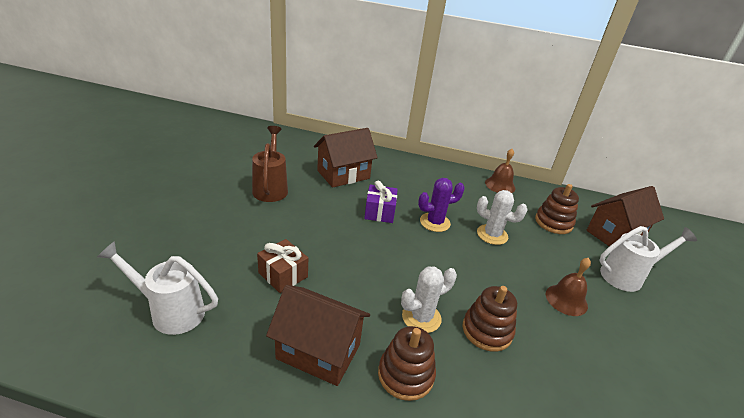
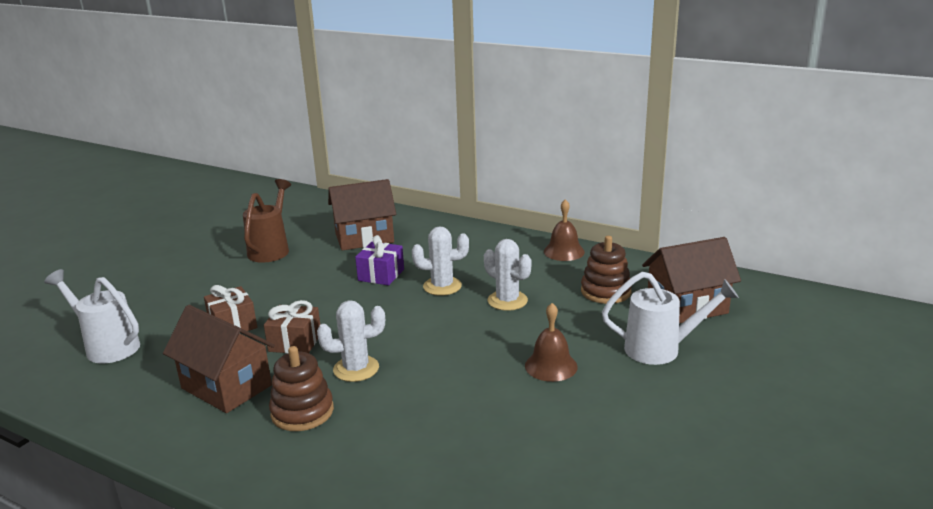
camera: 20 degrees right, 10 degrees down
(351, 291) = (295, 342): none -> brown gift
(435, 222) = (442, 286): purple cactus -> white cactus
(487, 330) = (423, 385): brown stacking toy -> none

